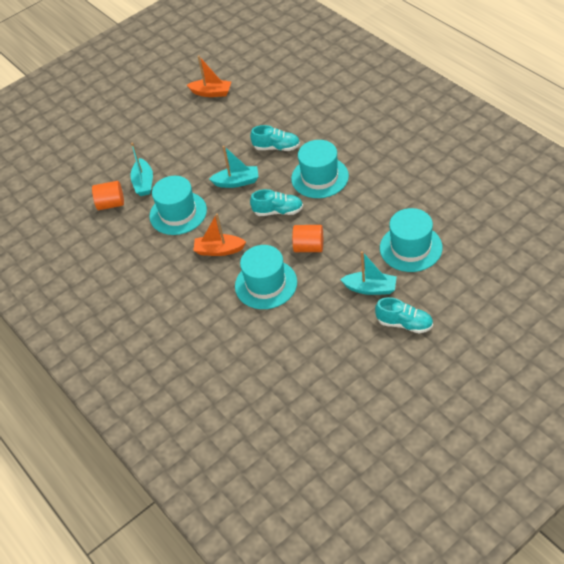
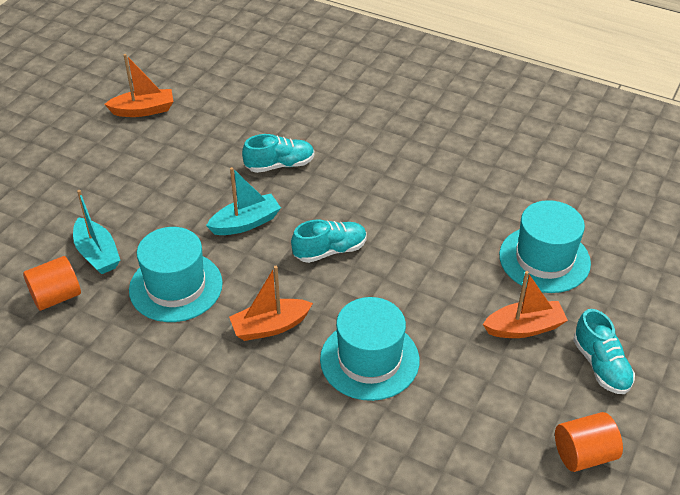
camera: 30 degrees left, 5 degrees down
(309, 247) = (403, 291): orange cylinder -> orange cylinder (583, 454)
(320, 177) = (364, 192): turquoise hat -> none
(370, 288) = (524, 328): turquoise boat -> orange boat
(404, 324) = (601, 365): turquoise shoe -> turquoise shoe turned 75 degrees clockwise

